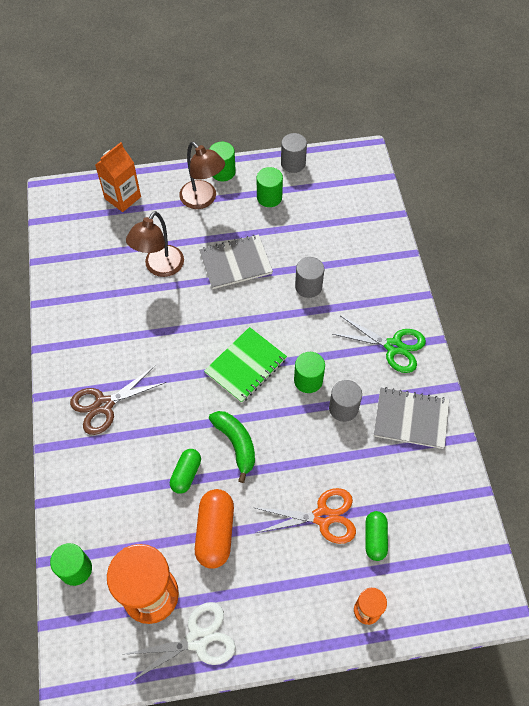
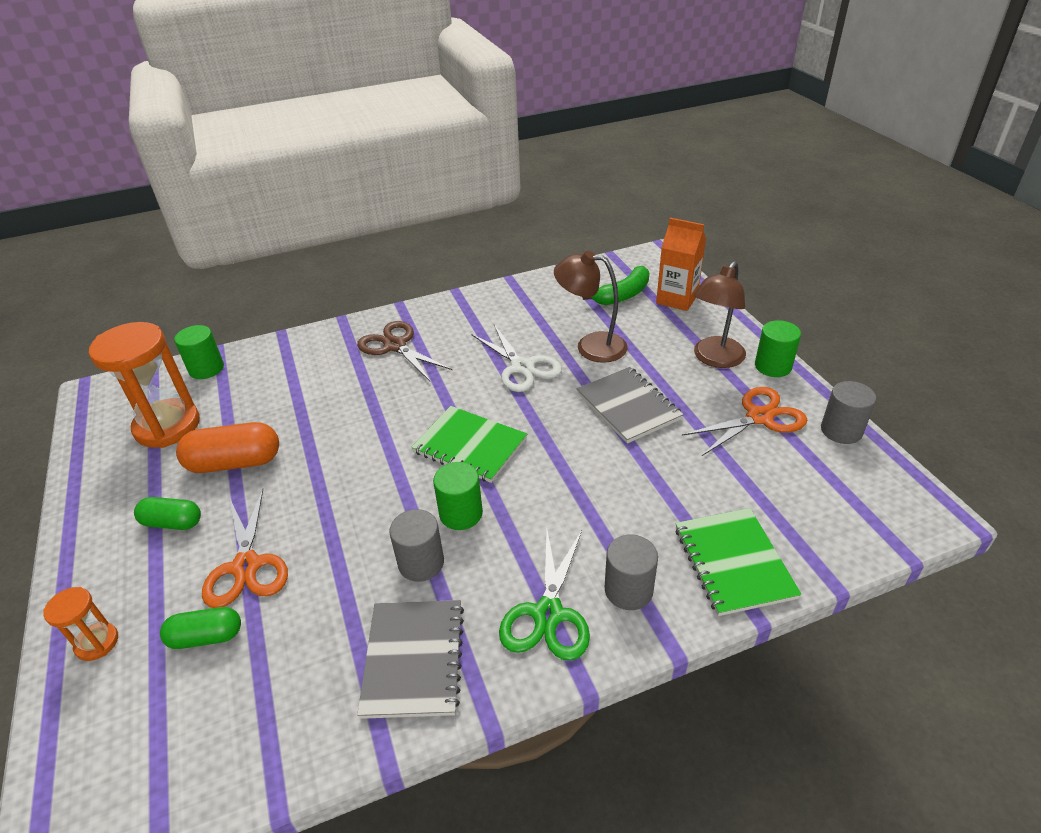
camera: 80 degrees right, 20 degrees down
(186, 474) = (312, 423): green capsule -> green capsule (173, 522)
(197, 639) = (106, 473): white scissors -> white scissors (522, 367)
(236, 444) = (354, 458): green banana -> green banana (623, 295)
(269, 197) = (759, 417): green cylinder -> orange scissors
(308, 286) = (622, 487): grey cylinder -> grey cylinder (628, 590)
(377, 251) = (733, 562): none -> green notebook

